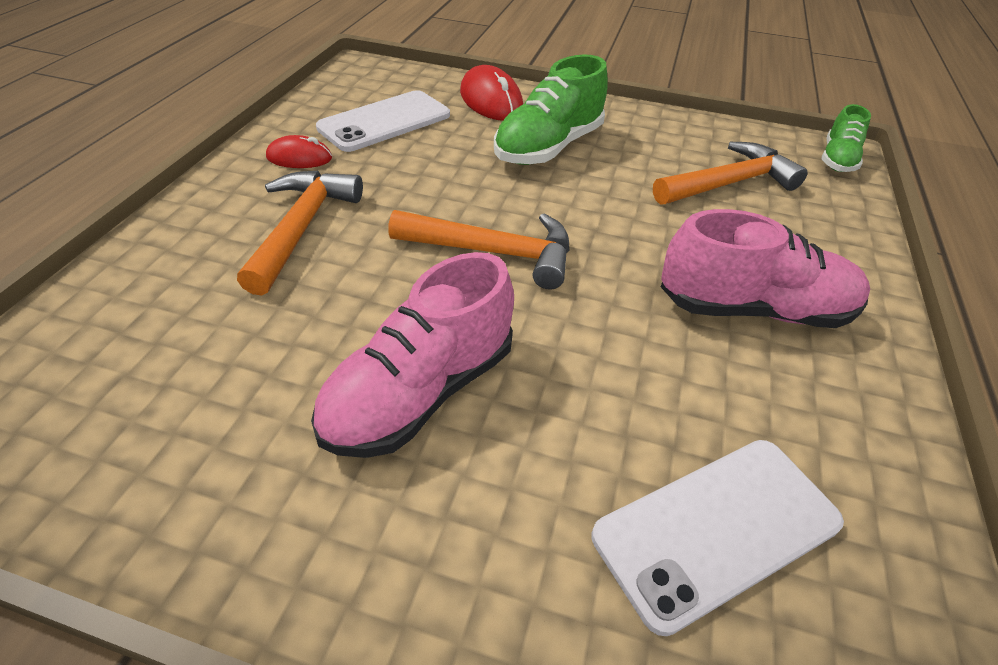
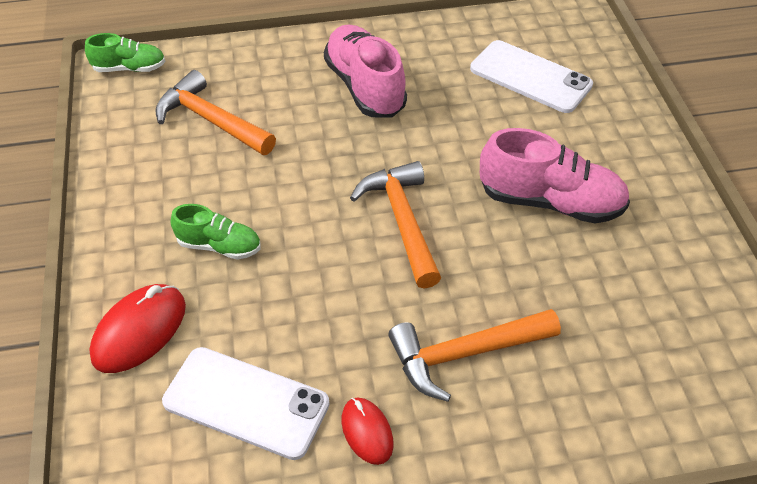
camera: 115 degrees left, 5 degrees up
(548, 147) = (219, 246): green shoe -> green shoe, size x0.58

